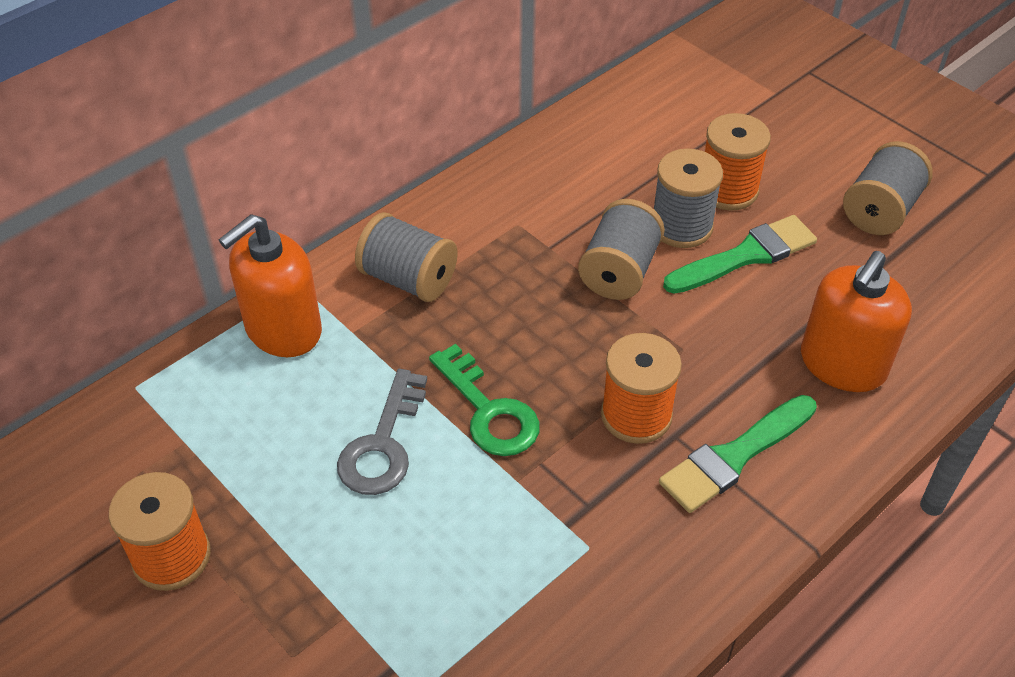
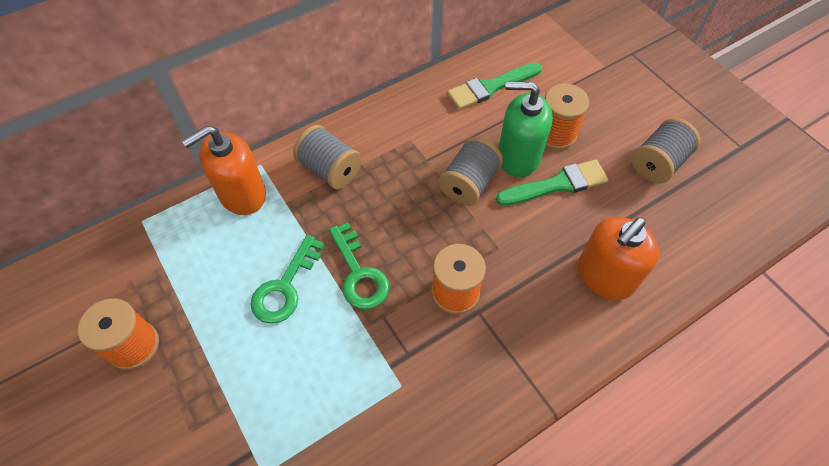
camera: 10 degrees right, 10 degrees up
(383, 444) = (285, 287): grey key -> green key
(681, 226) = (518, 157): grey spool -> green soap dispenser
(734, 456) = (514, 334): green brush -> green brush (491, 87)

